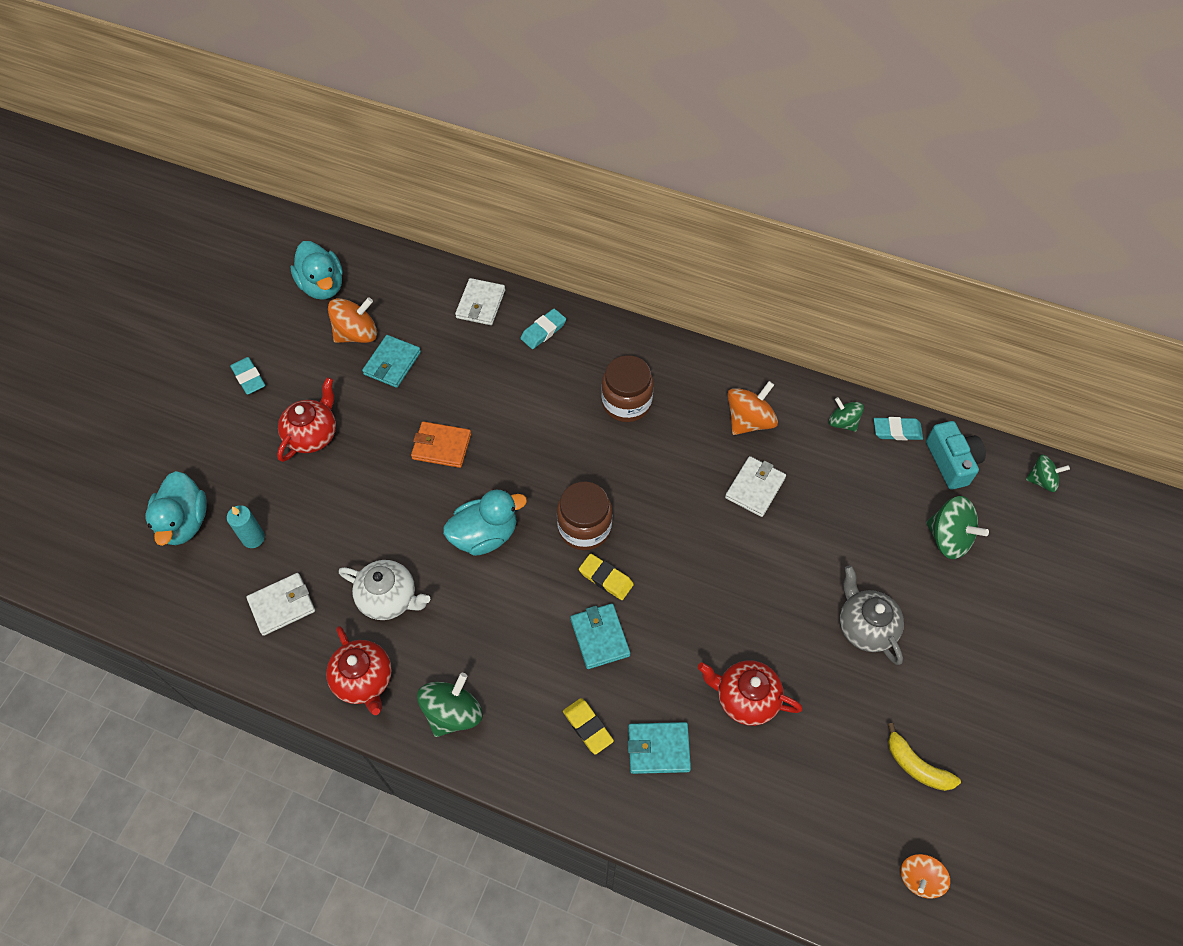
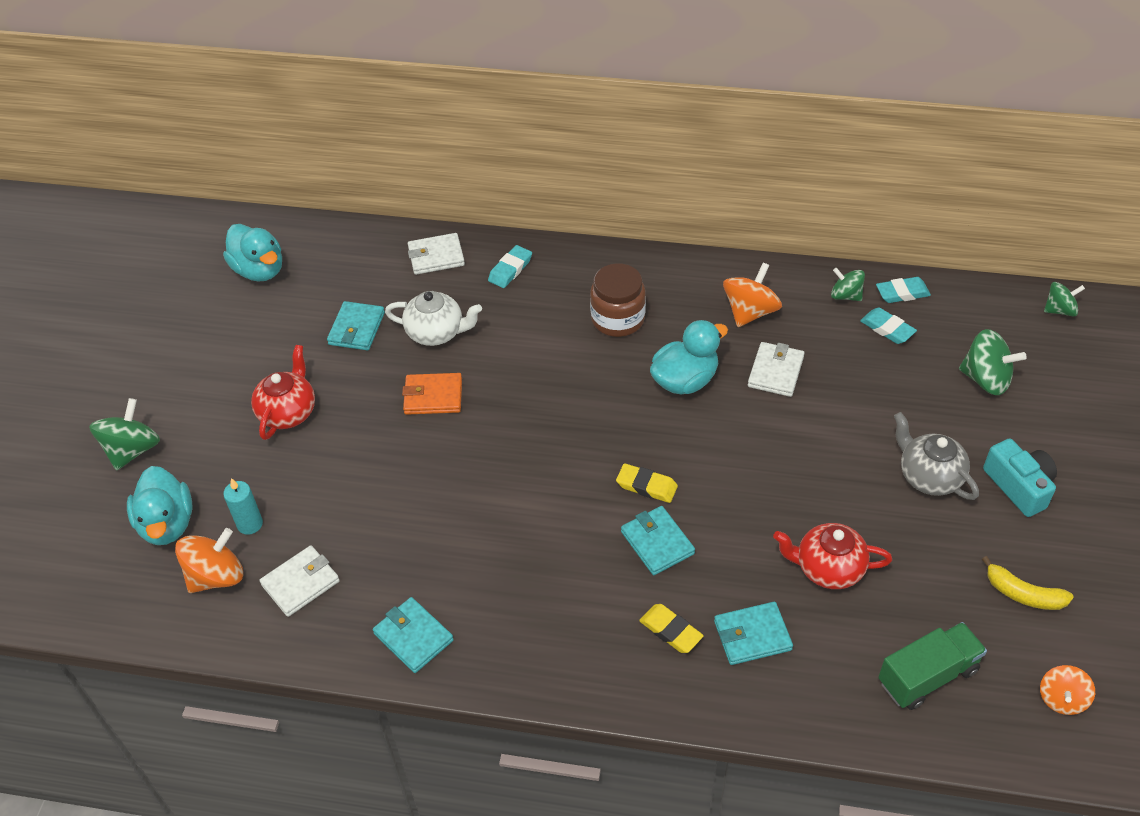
camera: 10 degrees left, 10 degrees down
(249, 378) = (202, 371): turquoise eraser -> turquoise eraser (887, 329)
(357, 334) = (310, 308): orange spinning top -> orange spinning top (216, 576)
(364, 680) = (413, 637): red teapot -> turquoise wallet
(389, 598) = (418, 552): white teapot -> white teapot (436, 333)
(453, 713) = (520, 648): green spinning top -> green spinning top (132, 450)
(481, 304) = (436, 256): white wallet -> white wallet turned 75 degrees clockwise
(485, 535) = (505, 471): turquoise duck -> turquoise duck (685, 380)
(584, 527) = (609, 443): brown jar -> none
(804, 826) = (927, 676): none -> green truck
(951, 462) = (966, 310): turquoise camera -> turquoise camera (1019, 486)

